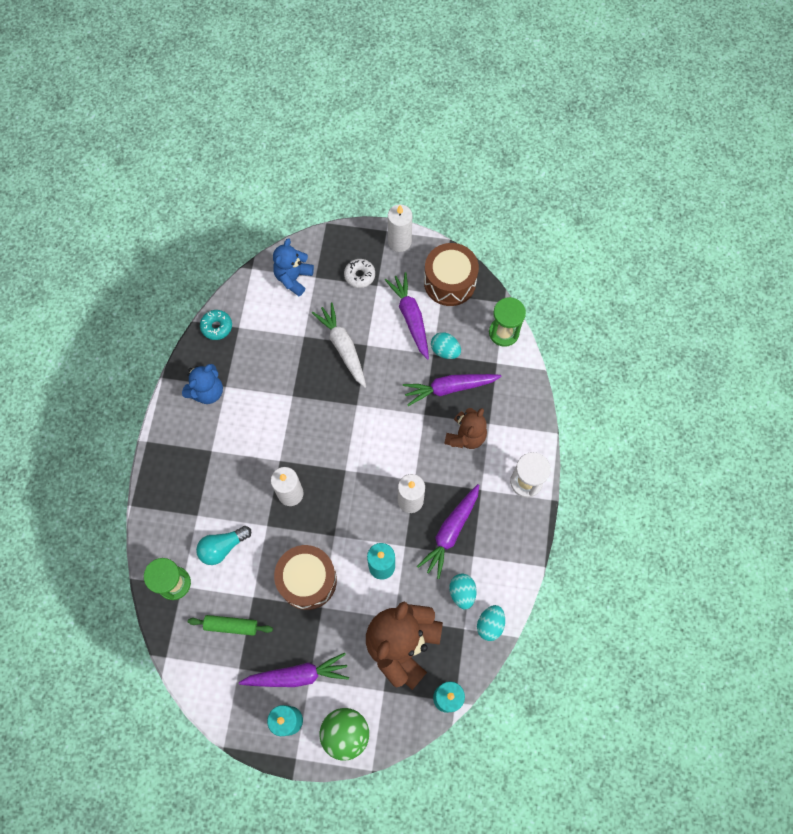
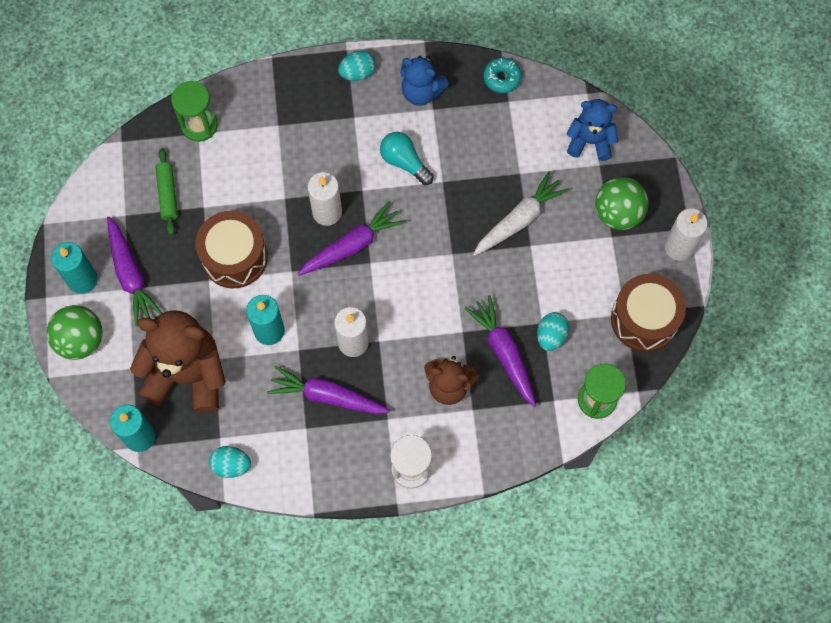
camera: 75 degrees right, 0 degrees up
(223, 547) = (249, 161): turquoise light bulb -> turquoise light bulb (404, 162)
(359, 275) = (618, 213): white donut -> green ball
(410, 317) = (581, 286): purple carrot -> purple carrot (352, 245)
(462, 592) = (260, 426): turquoise egg -> turquoise egg (357, 73)

